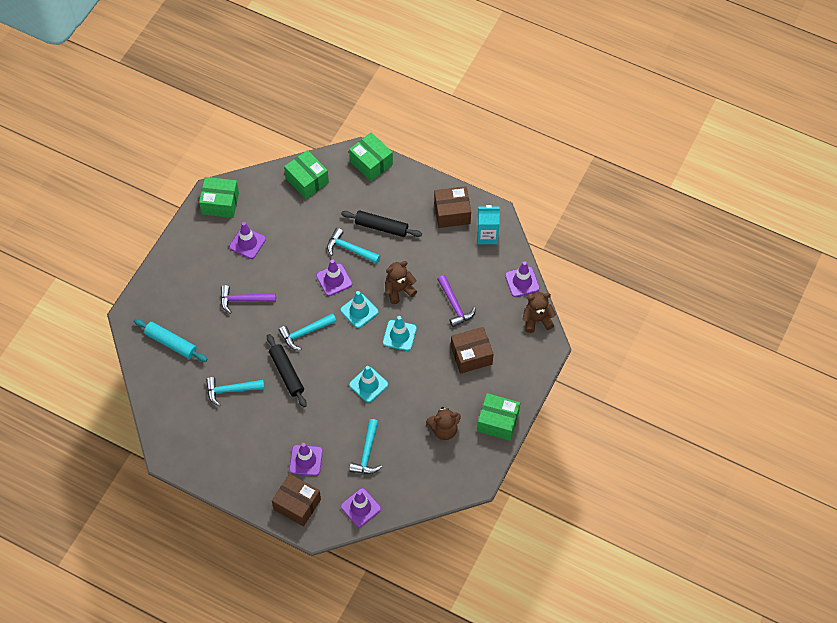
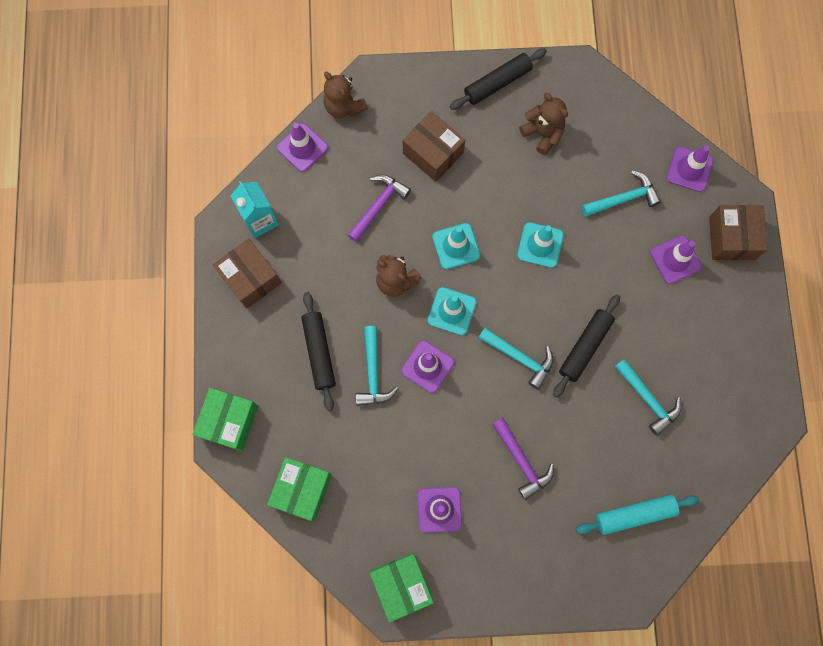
camera: 120 degrees left, 15 degrees up
(171, 343) = (635, 514): turquoise rolling pin -> turquoise rolling pin turned 75 degrees clockwise
(498, 422) = (497, 83): green box -> black rolling pin

